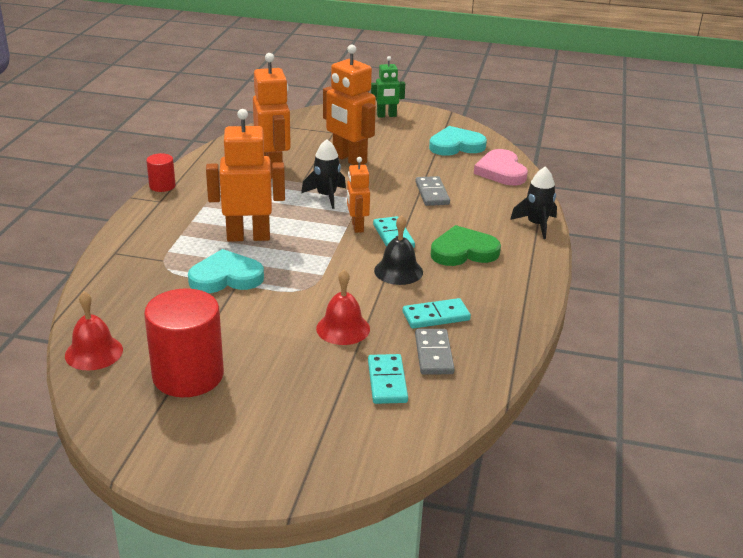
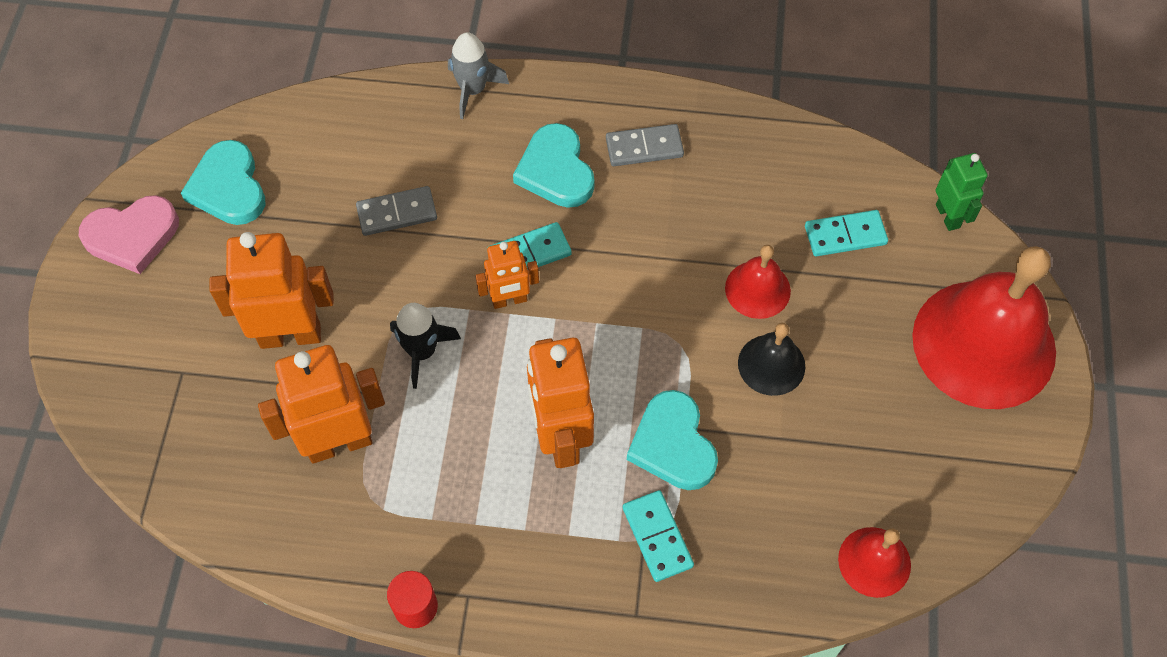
camera: 95 degrees left, 30 degrees up
(188, 375) = (889, 439): red cylinder -> none
(257, 447) = (984, 343): none -> red bell
(349, 159) = (290, 335): orange robot -> orange robot turned 135 degrees counterclockwise
(386, 116) = (109, 296): green robot -> green robot (948, 216)
(398, 271) = (617, 240): black bell -> black bell (771, 364)
(433, 354) = (785, 194): grey domino -> grey domino (644, 148)
(436, 316) = (710, 195): turquoise domino -> turquoise domino (657, 537)
(463, 251) = (556, 170): green heart -> turquoise heart
(501, 171) = (316, 128): pink heart -> pink heart (132, 236)
(536, 225) = (473, 90): black rocket -> grey rocket

